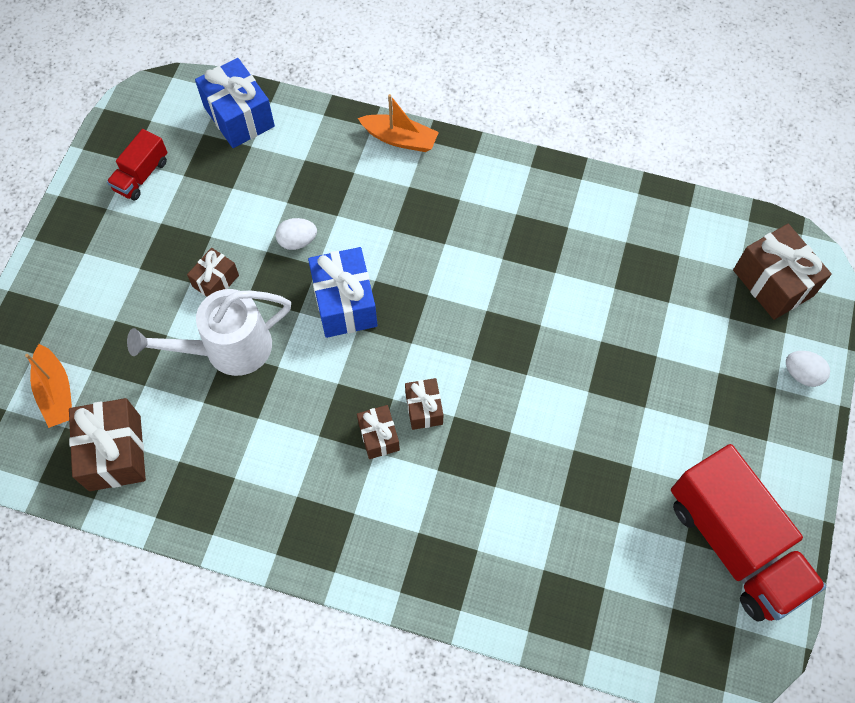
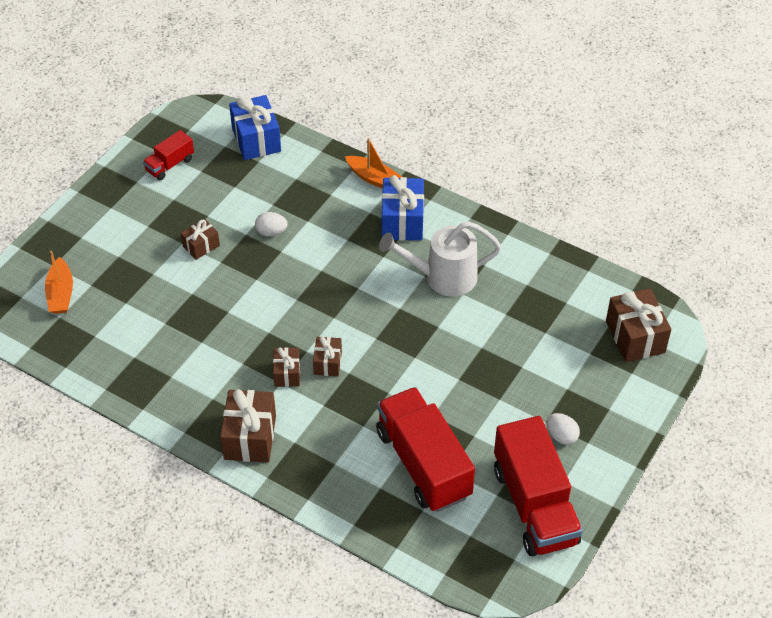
camera: 15 degrees right, 15 degrees down
(115, 453) = (90, 341): brown gift -> brown gift (250, 437)
(227, 349) = (194, 292): white watering can -> white watering can (442, 277)
(345, 303) = (292, 280): blue gift -> blue gift (402, 221)
(584, 521) = (423, 464): none -> red truck
(801, 374) = (634, 404): white egg -> white egg (561, 436)

